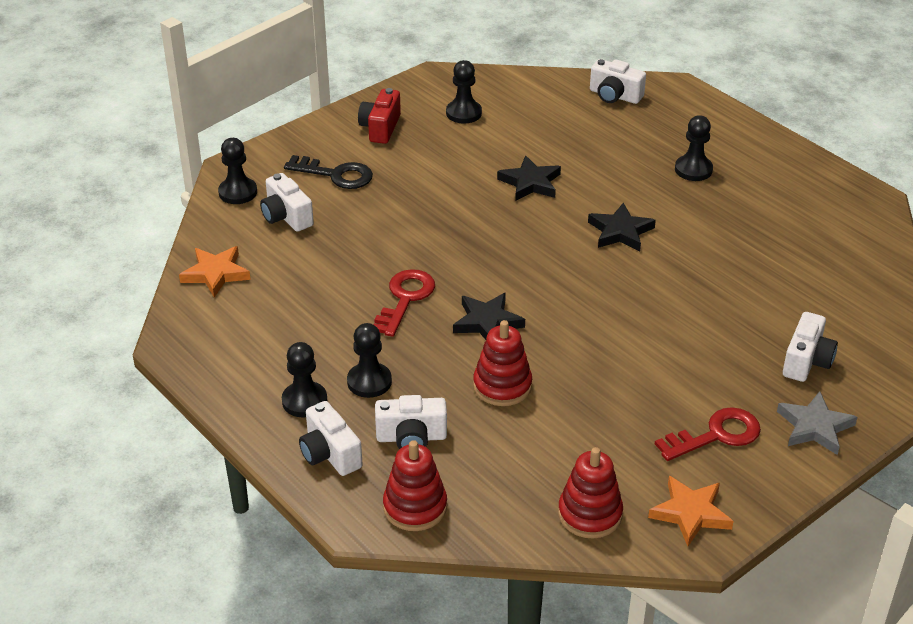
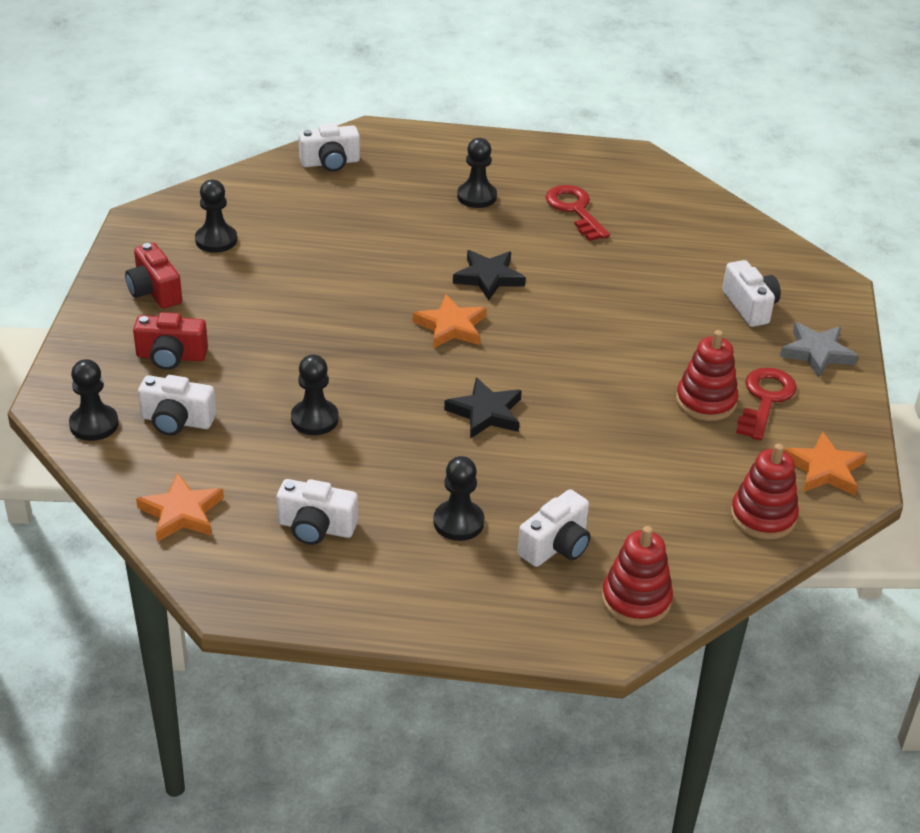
camera: 45 degrees left, 0 degrees up
(304, 401) = (427, 574): black pawn -> black pawn (314, 419)
(330, 454) = (510, 604): white camera -> white camera (316, 528)
(336, 175) = (171, 356): black key -> red camera
(405, 299) = (390, 433): red key -> red key (575, 210)
(502, 386) = (568, 458): red stacking toy -> red stacking toy (706, 401)
(530, 183) = (360, 274): black star -> none
(544, 251) = (451, 327): none -> orange star

